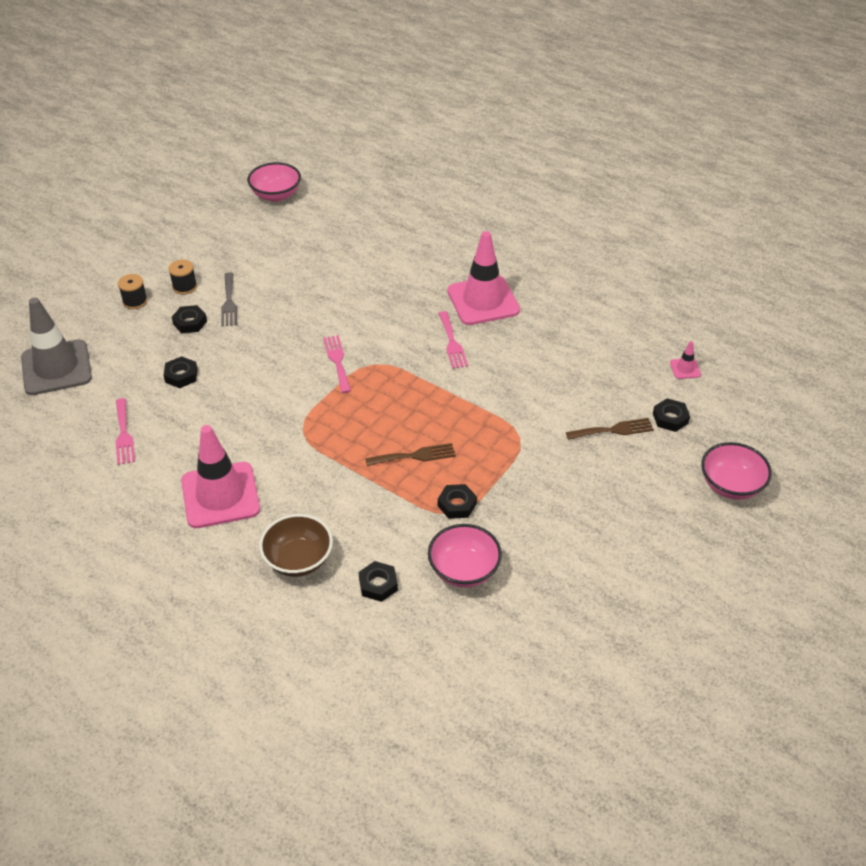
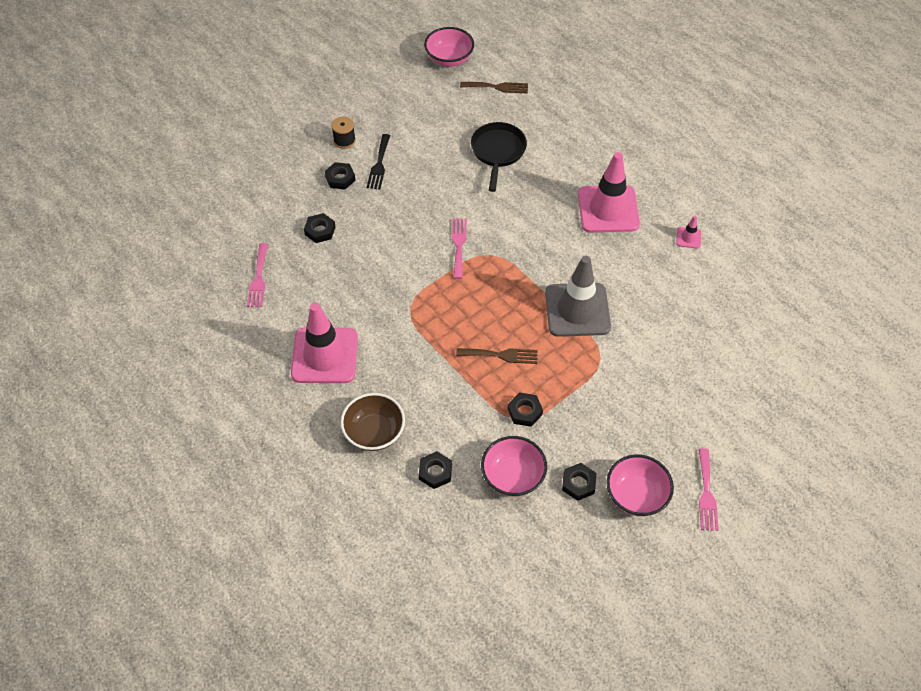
camera: 15 degrees right, 10 degrees up
(56, 368) = (217, 201): grey traffic cone -> grey traffic cone (577, 310)
(135, 301) = (298, 147): black spool -> none
(229, 302) = (379, 164): grey fork -> black fork
(353, 269) = (498, 152): none -> black pan
(452, 343) = (567, 247): pink fork -> pink fork (706, 493)
(613, 430) = (688, 369): brown fork -> brown fork (497, 87)
(670, 418) = (745, 369): black nut -> black nut (578, 483)
(685, 369) = (777, 320): pink traffic cone -> pink traffic cone (688, 238)
(731, 485) = (780, 450): pink bowl -> pink bowl (636, 495)

